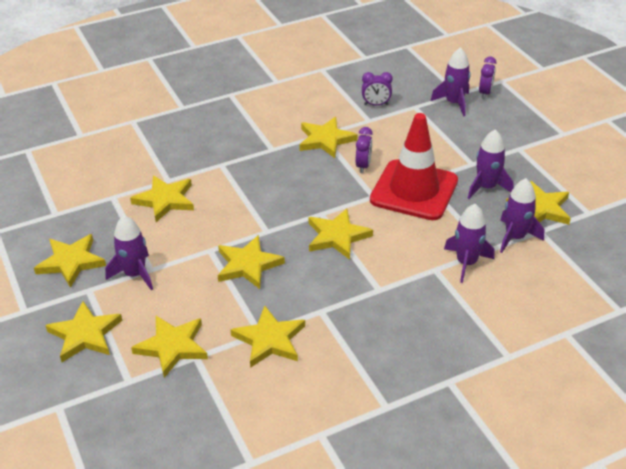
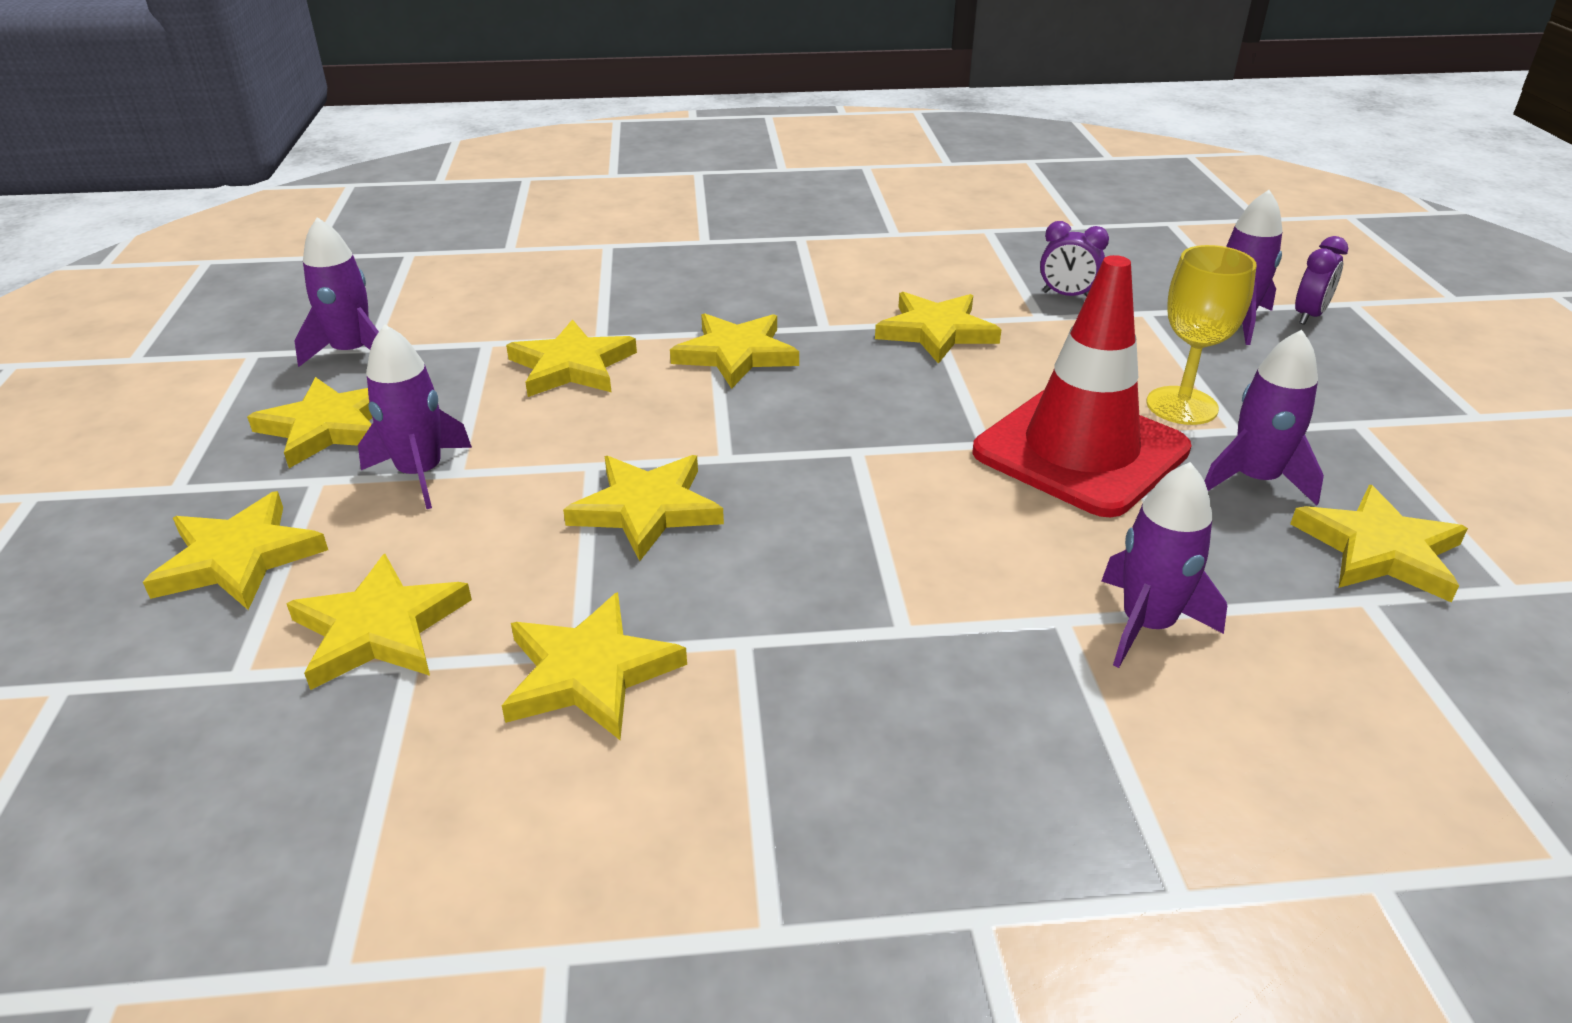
camera: 20 degrees right, 5 degrees down
(337, 236) = (866, 499): yellow star -> yellow star (736, 354)
(363, 166) = (990, 387): purple clock -> none
(447, 156) = (1182, 406): none -> yellow goblet
(515, 237) = (1295, 598): purple rocket -> purple rocket (353, 352)

